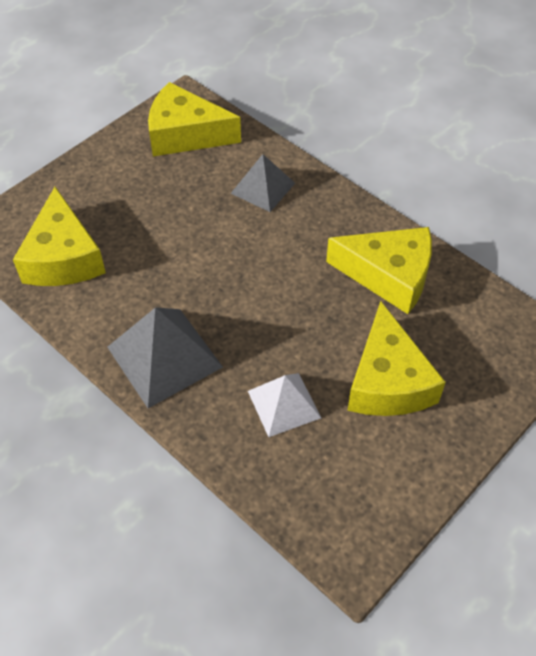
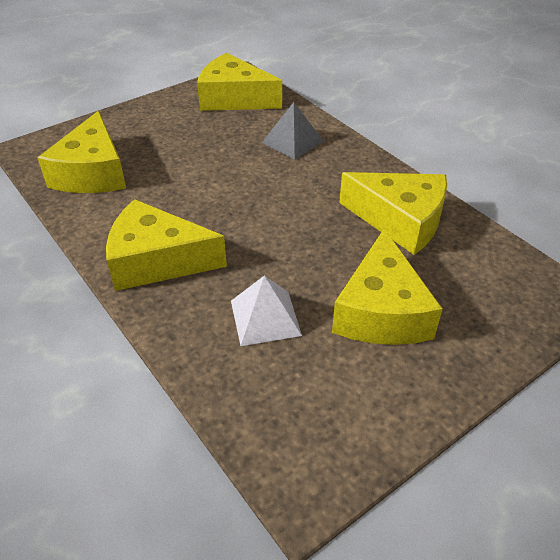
camera: 10 degrees right, 10 degrees down
(164, 356) = (157, 260): grey pyramid -> yellow cheese

